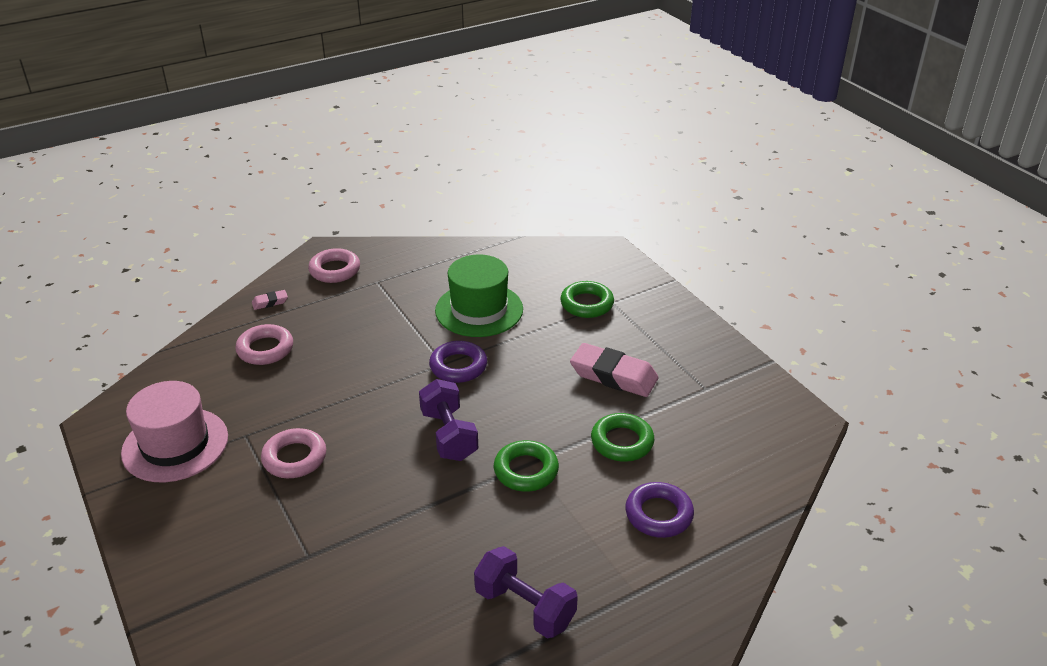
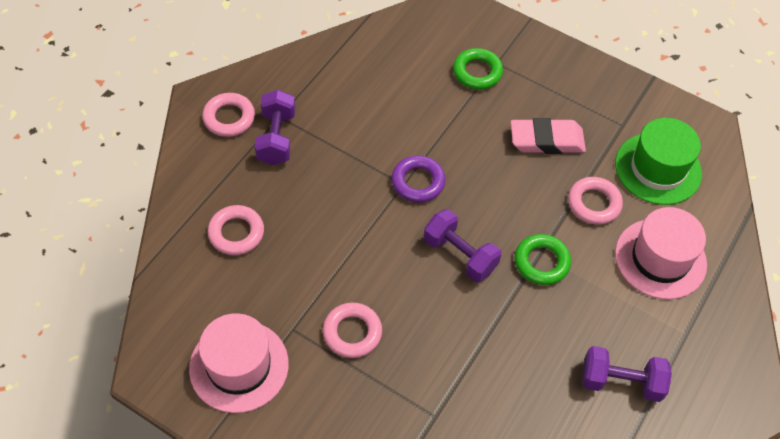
camera: 30 degrees left, 20 degrees up
(270, 302) = (197, 179): pink eraser -> none
(361, 295) = (276, 138): none -> purple dumbbell
(479, 310) = (392, 114): green hat -> green hat (658, 168)
(622, 442) = (594, 203): green ring -> pink ring
(658, 514) = (660, 258): purple ring -> pink hat

